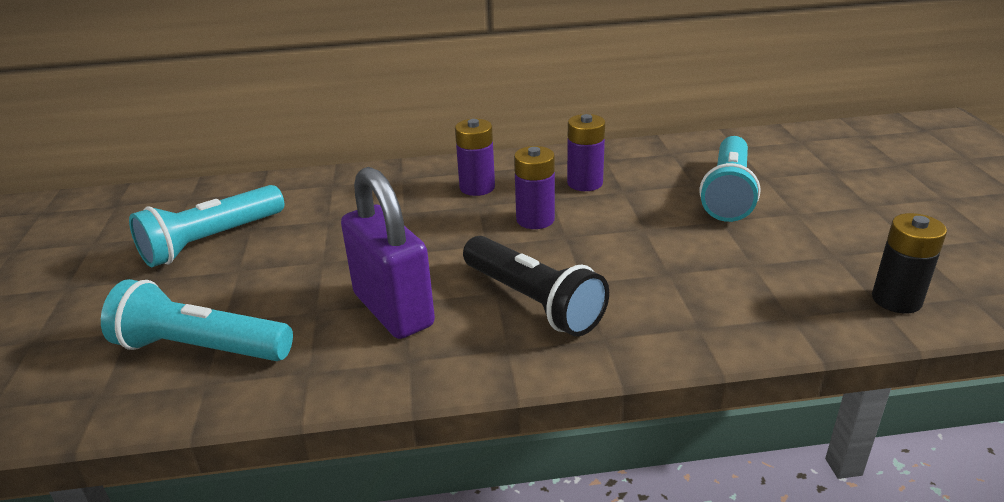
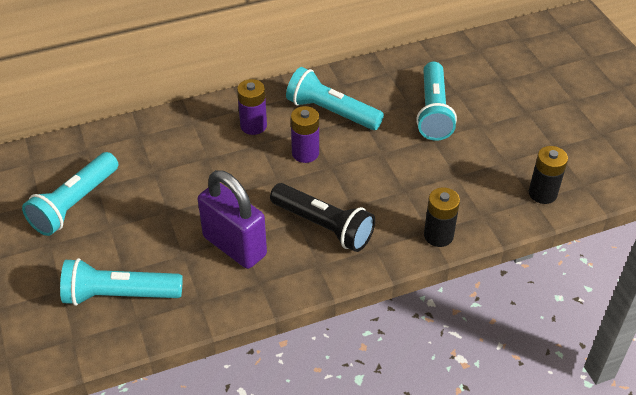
camera: 15 degrees left, 15 degrees up
(585, 183) = (331, 112): purple battery -> turquoise flashlight
(713, 334) = (438, 235): none -> black battery

